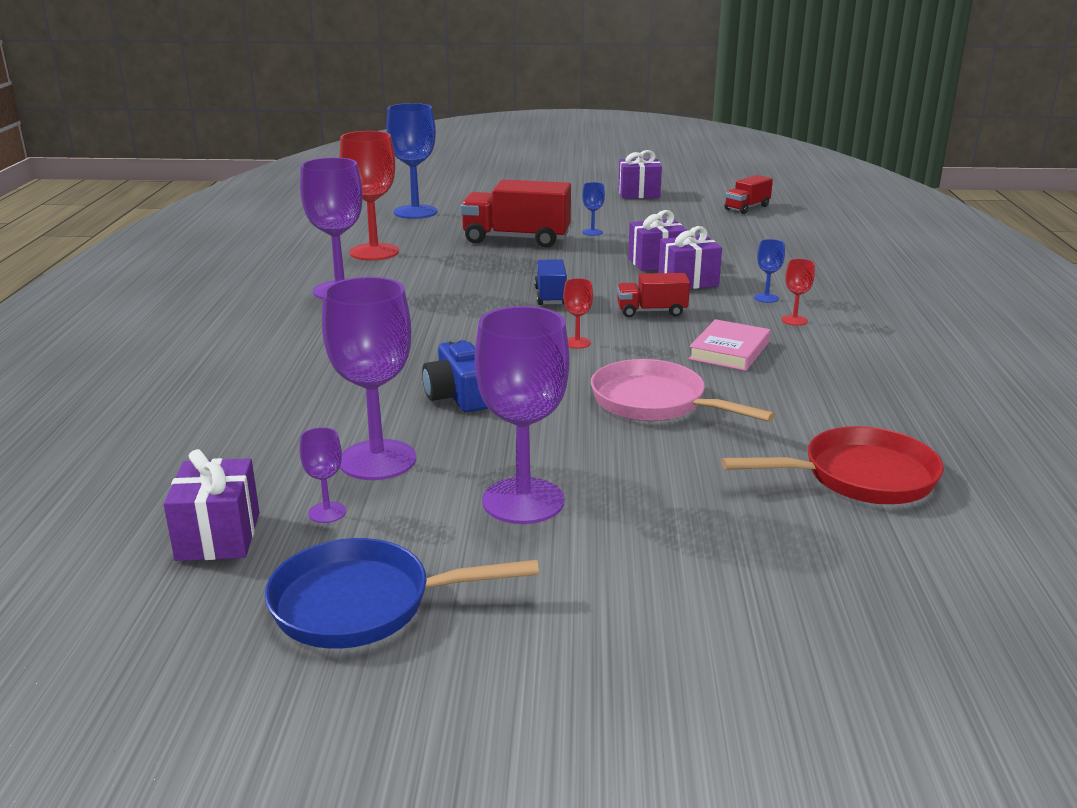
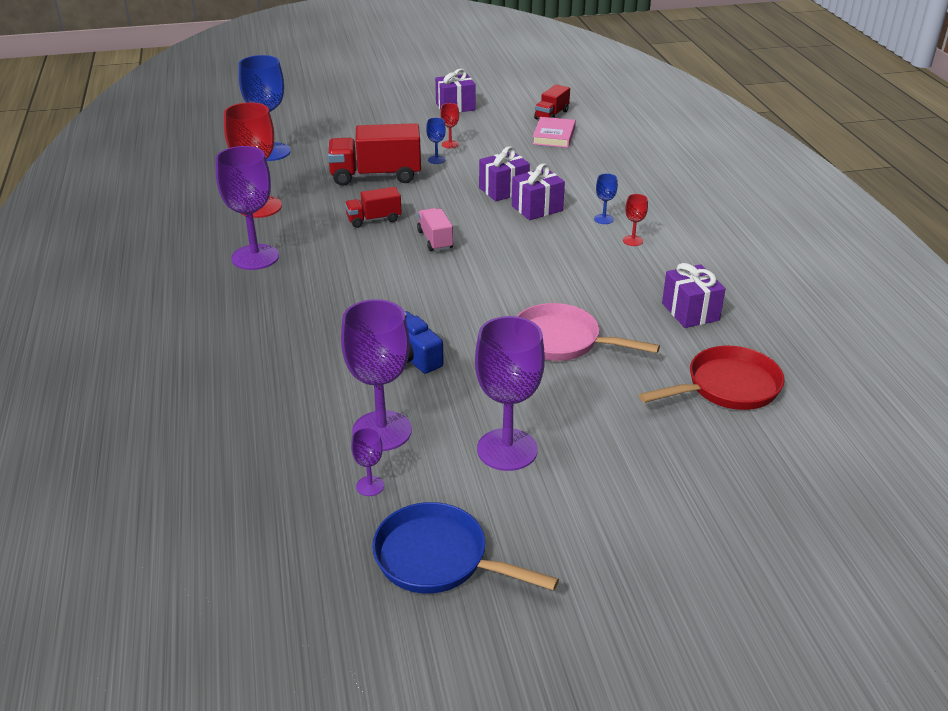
camera: 15 degrees left, 10 degrees up
(218, 536) = (300, 522): purple gift -> purple gift (690, 312)
(363, 604) = (438, 559): blue pan -> blue pan turned 45 degrees clockwise
(551, 296) = (435, 240): blue truck -> pink truck
(577, 343) = (478, 288): red goblet -> red goblet (450, 144)
(651, 311) = (522, 246): red truck -> red truck (374, 219)
(729, 351) = (596, 280): pink book -> pink book (554, 136)

